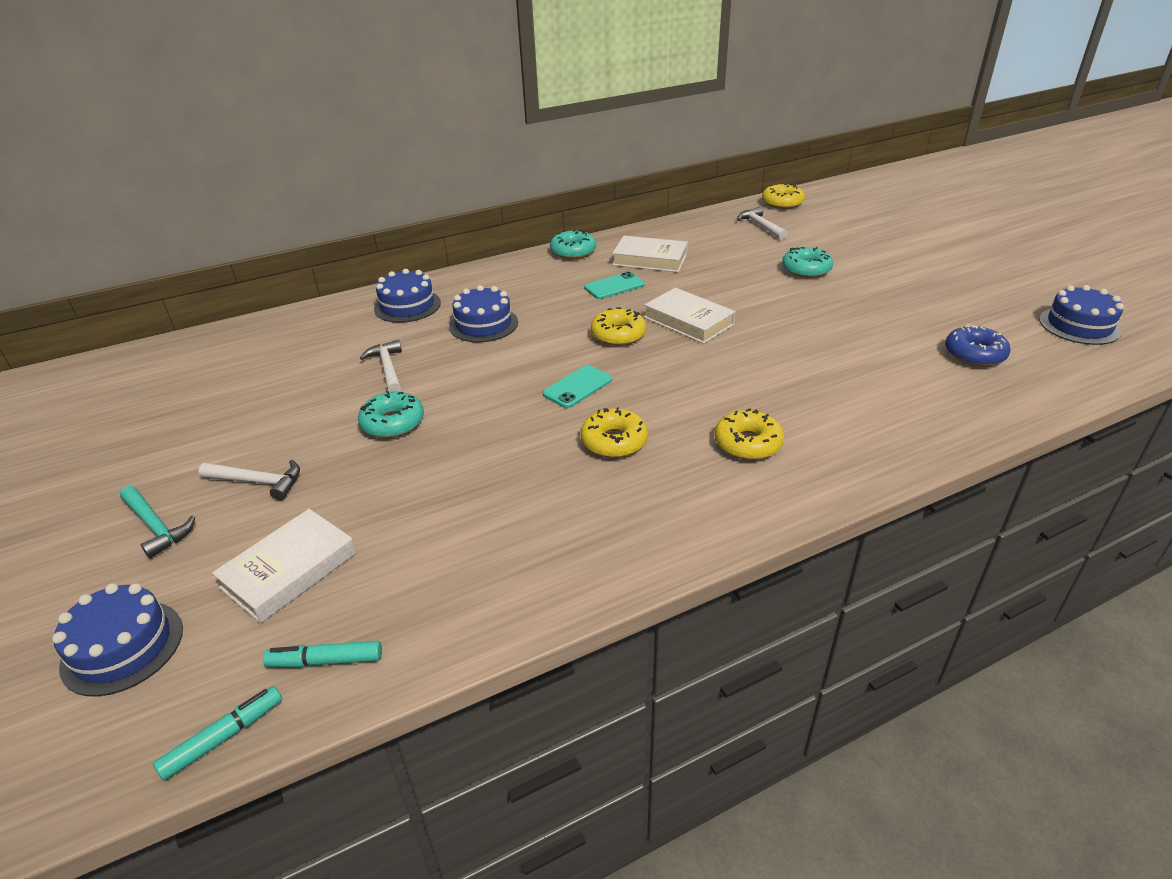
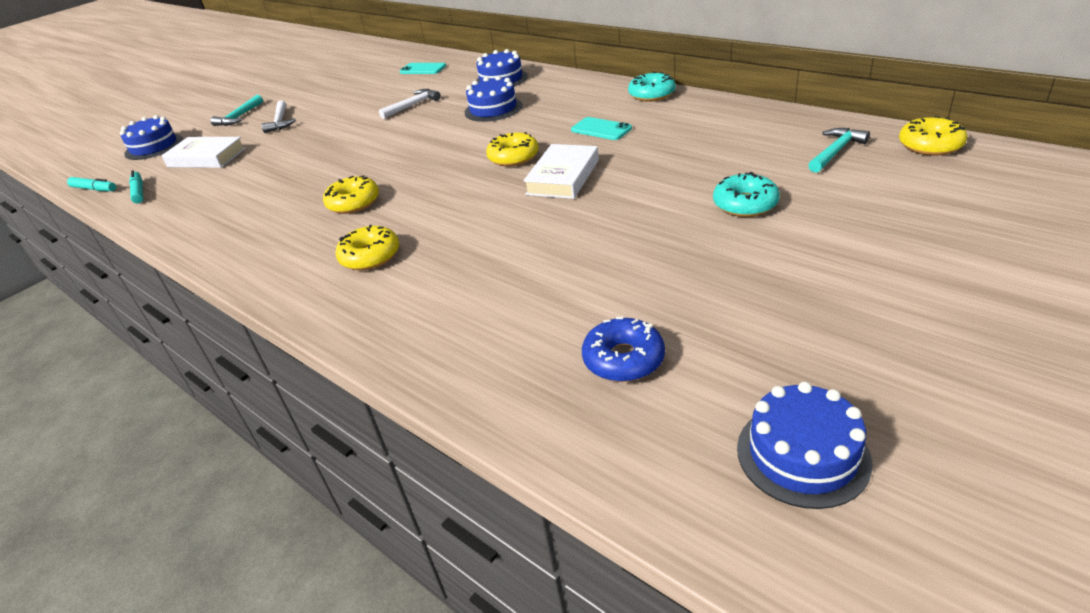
camera: 70 degrees right, 0 degrees up
(393, 423) = (349, 130): turquoise donut -> none
(577, 387) = (422, 168): turquoise phone -> turquoise phone (423, 69)
(650, 259) = (674, 126): white book -> none
(760, 226) = (836, 151): white hammer -> turquoise hammer

